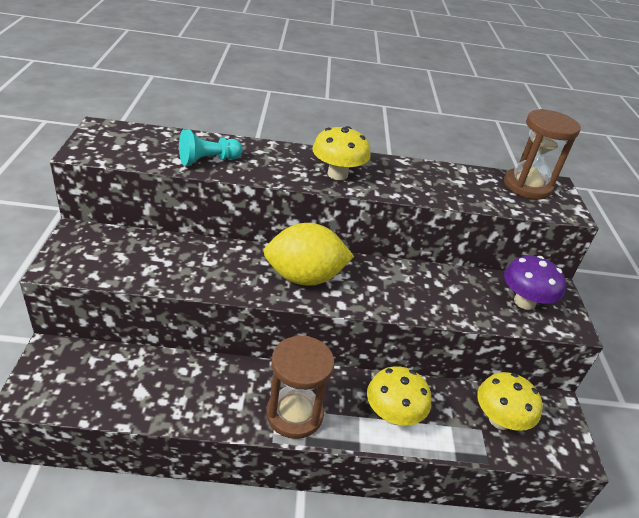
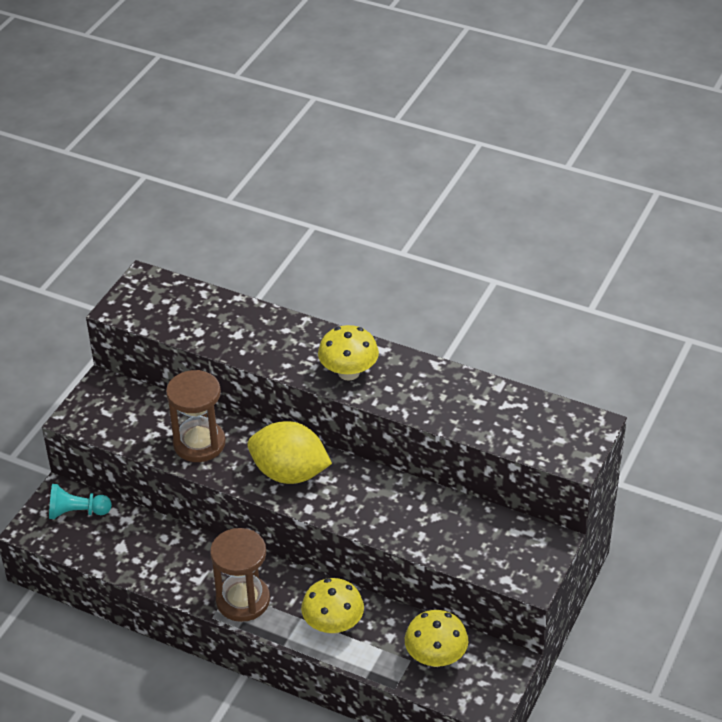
camera: 30 degrees right, 5 degrees up
(208, 160) = (227, 336): turquoise pawn -> turquoise pawn (77, 512)
(524, 302) = (501, 547): purple mushroom -> none
(527, 186) = (556, 421): brown hourglass -> brown hourglass (199, 443)

